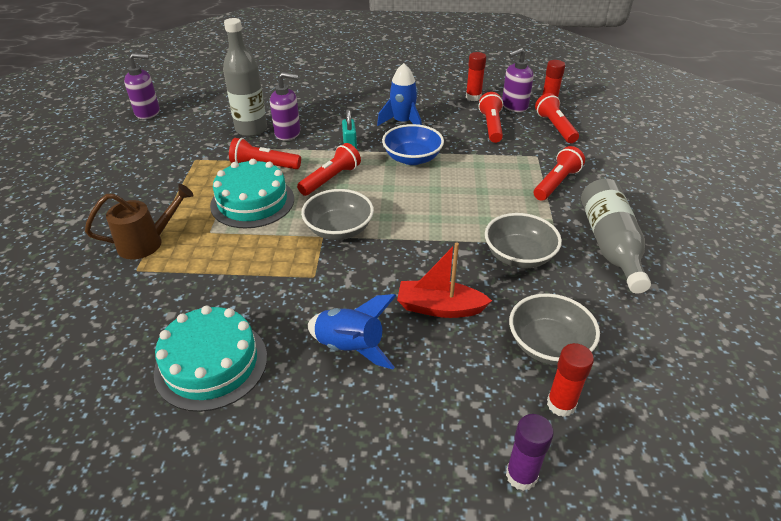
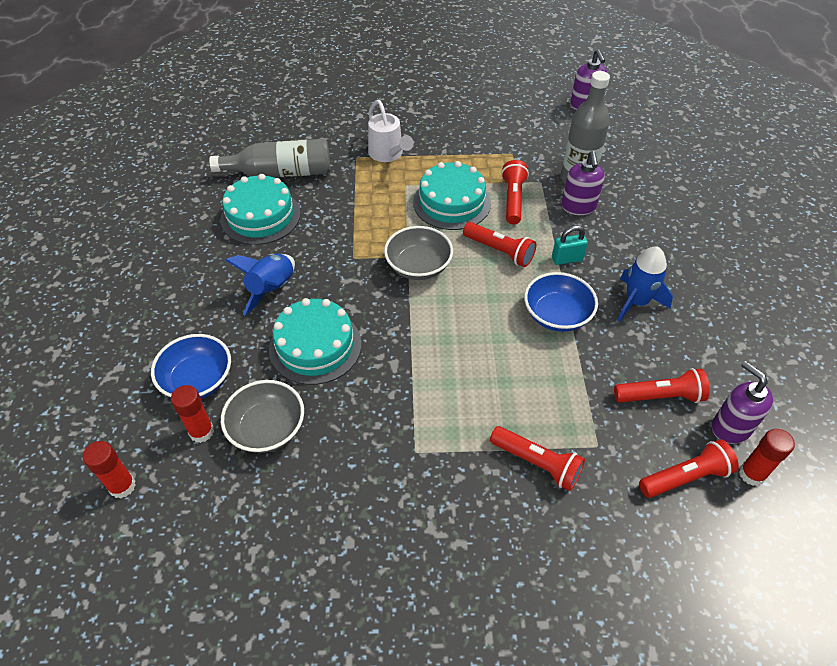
camera: 85 degrees right, 10 degrees up
(147, 243) = (388, 154): brown watering can -> white watering can
(439, 308) = (315, 346): red boat -> turquoise cake
(473, 97) = (737, 377): red glue stick -> red glue stick (122, 486)
(489, 415) = (198, 380): none -> blue bowl
(519, 256) = (391, 412): grey bowl -> none
(521, 475) = (142, 399): purple glue stick -> none
(610, 245) = (418, 508): grey bottle -> grey bottle (280, 173)

